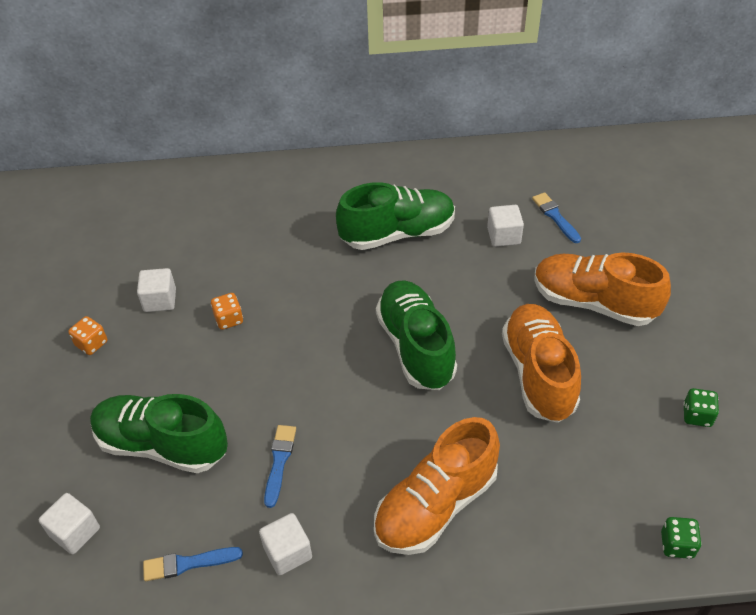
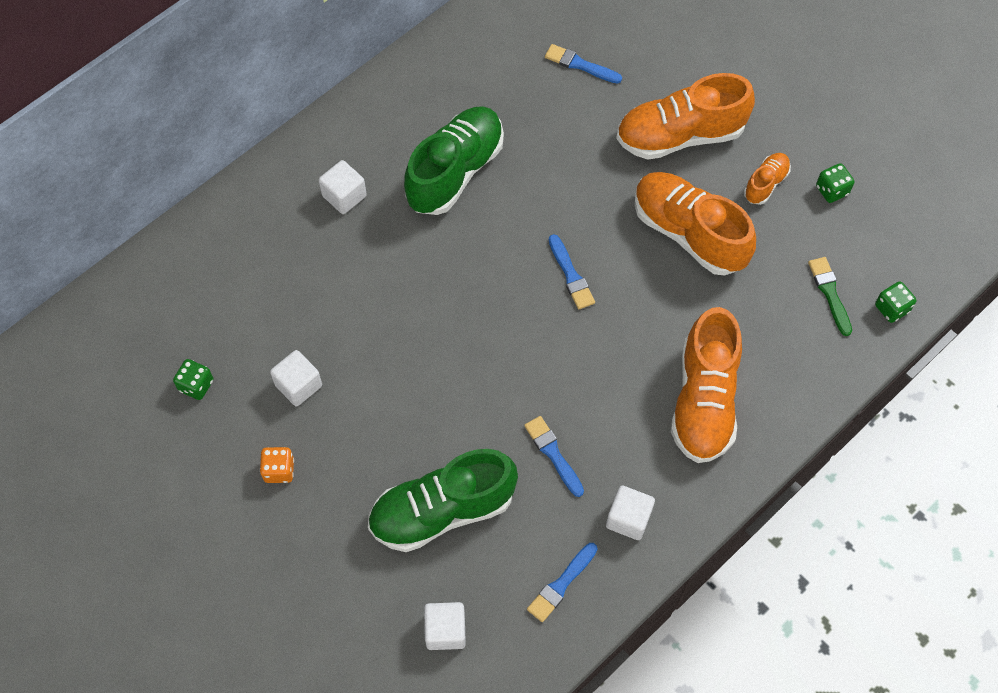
camera: 40 degrees left, 15 degrees up
(102, 261) = (196, 385): none -> green dice
(229, 319) = (383, 360): orange dice -> none
(415, 347) = (571, 275): green shoe -> blue brush
(503, 236) = (552, 114): white cube -> white cube (344, 196)
(625, 494) = (829, 293): none -> green brush
(638, 376) = (765, 184): none -> orange shoe

